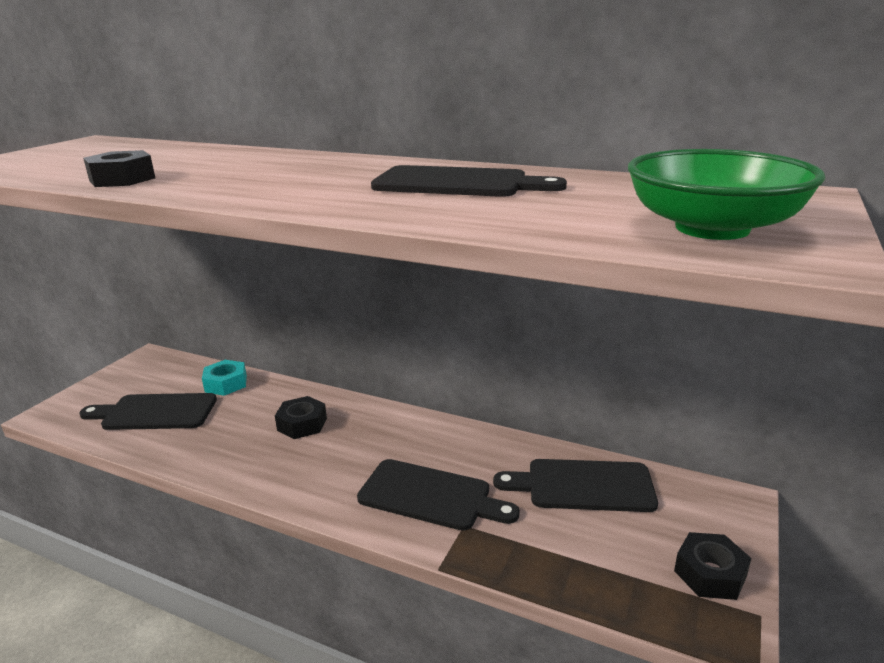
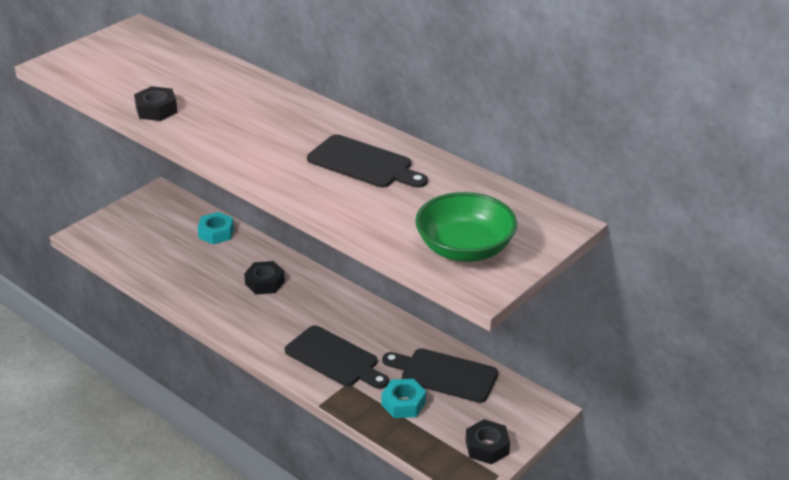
camera: 15 degrees right, 10 degrees up
(155, 412) = (159, 249): black cutting board -> none
(555, 537) = (403, 403): none -> turquoise nut

